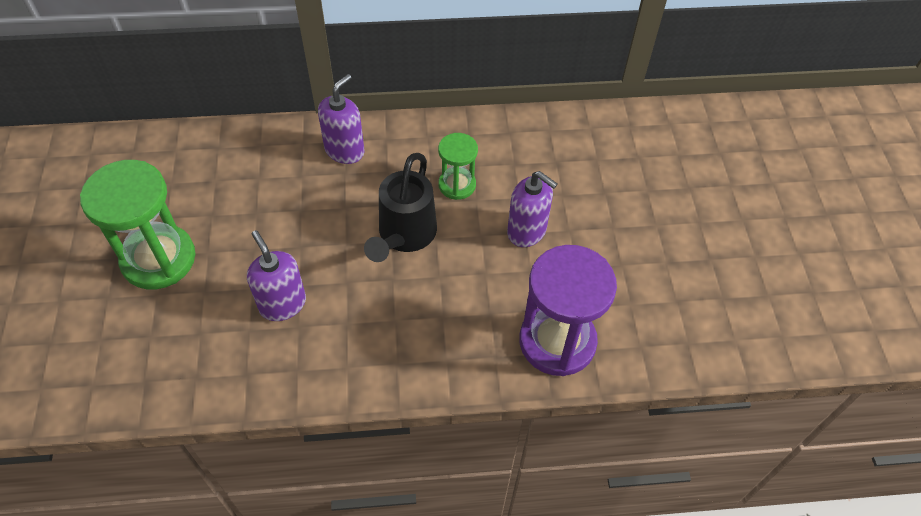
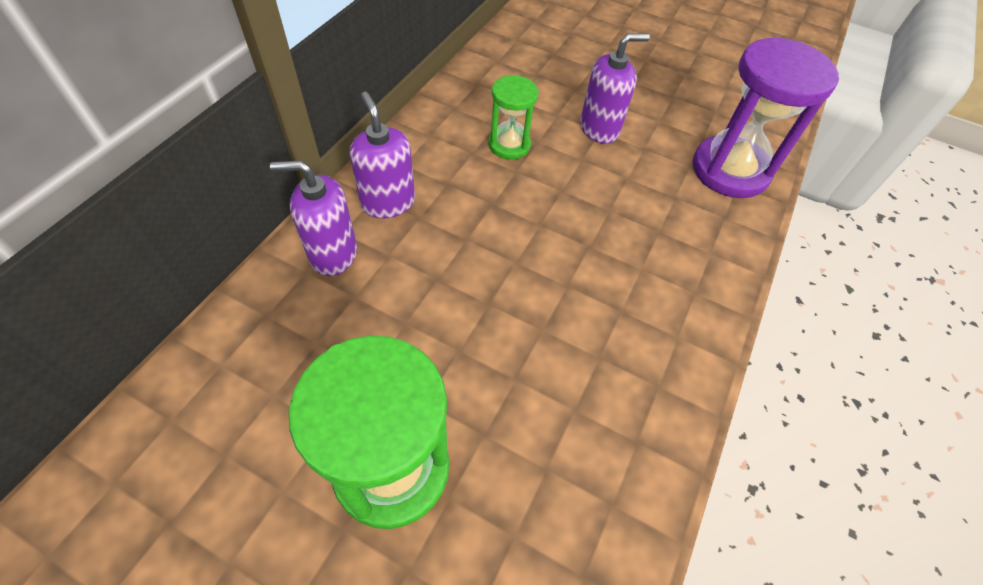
camera: 60 degrees left, 0 degrees up
(282, 304) = (559, 358): purple soap dispenser -> purple soap dispenser (333, 254)
(404, 236) = (541, 211): black watering can -> none

